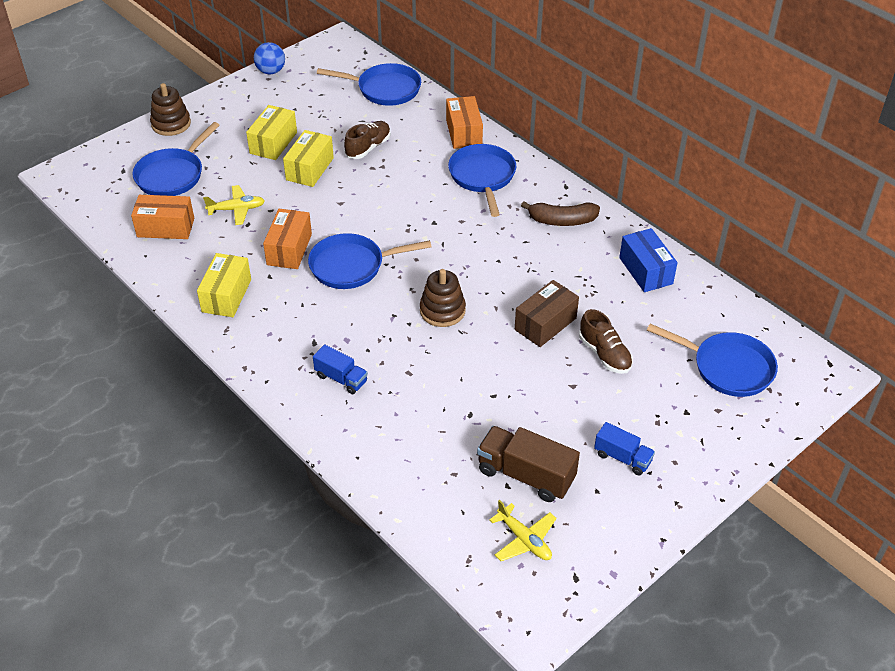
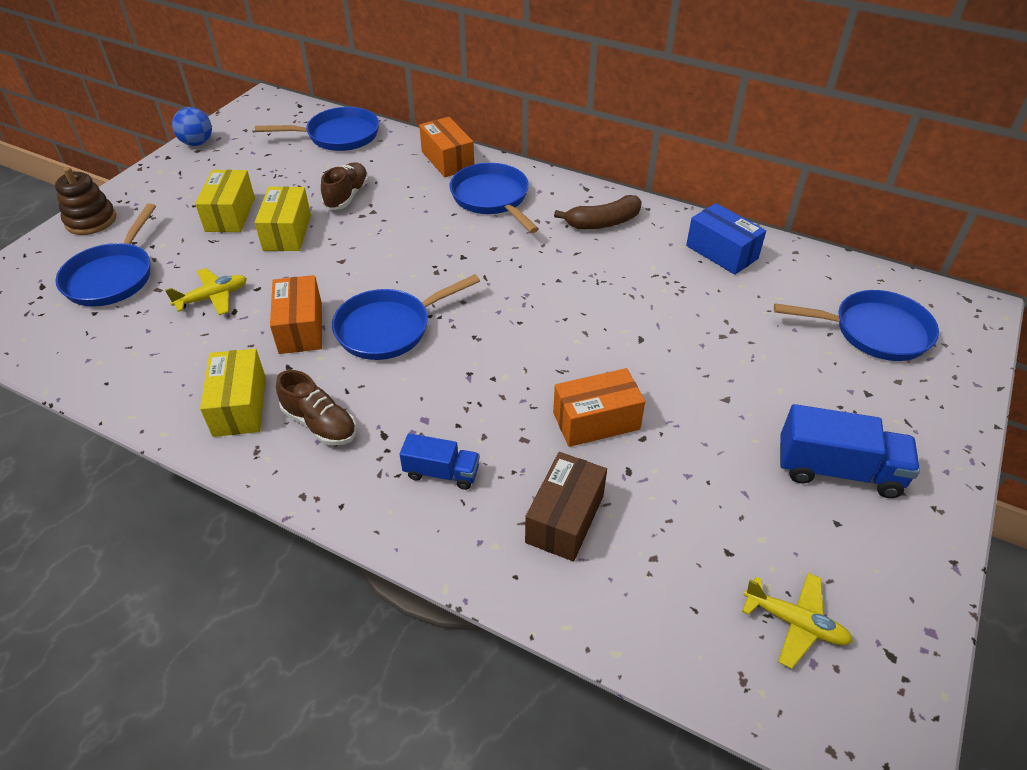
camera: 20 degrees left, 0 degrees up
(165, 227) = (124, 341): orange box -> orange box (596, 421)
(442, 310) = (525, 352): brown stacking toy -> none
(526, 475) = (742, 530): brown truck -> none
(545, 324) = (652, 336): brown box -> brown box (565, 519)
(604, 354) = (737, 352): brown shoe -> brown shoe (320, 424)
(622, 458) = (838, 470): blue truck -> blue truck, size x1.66

